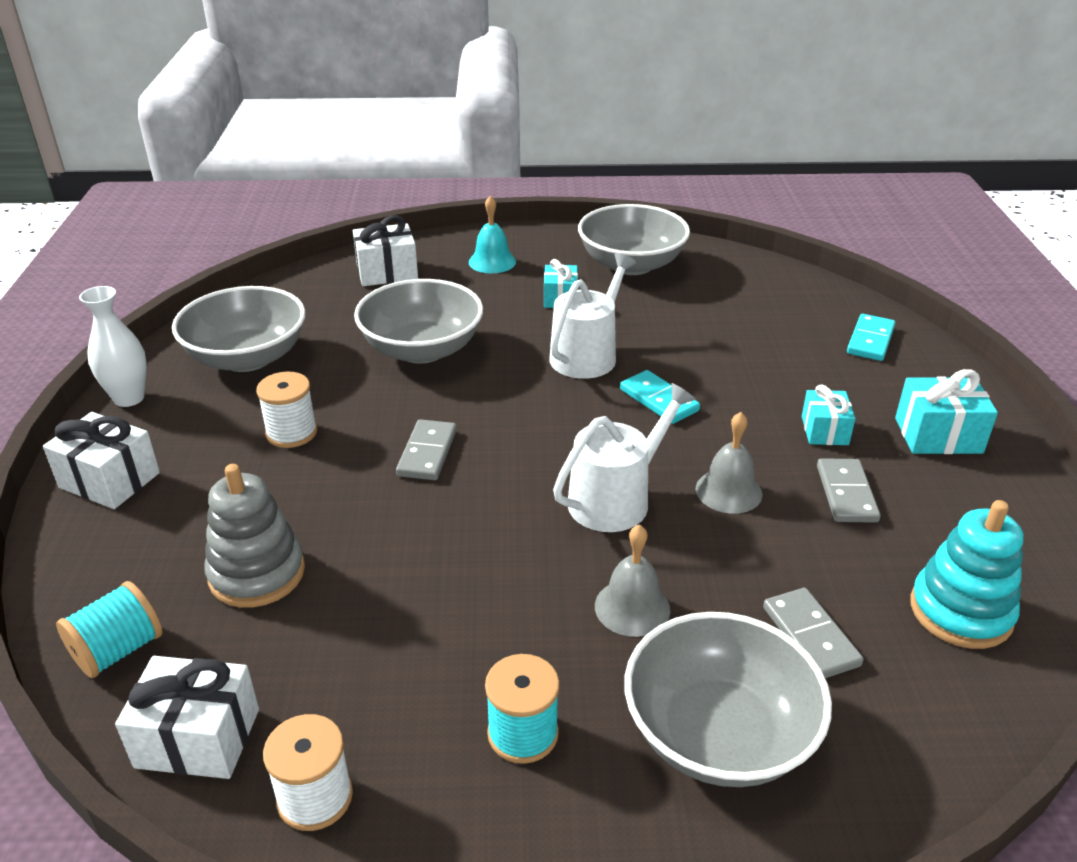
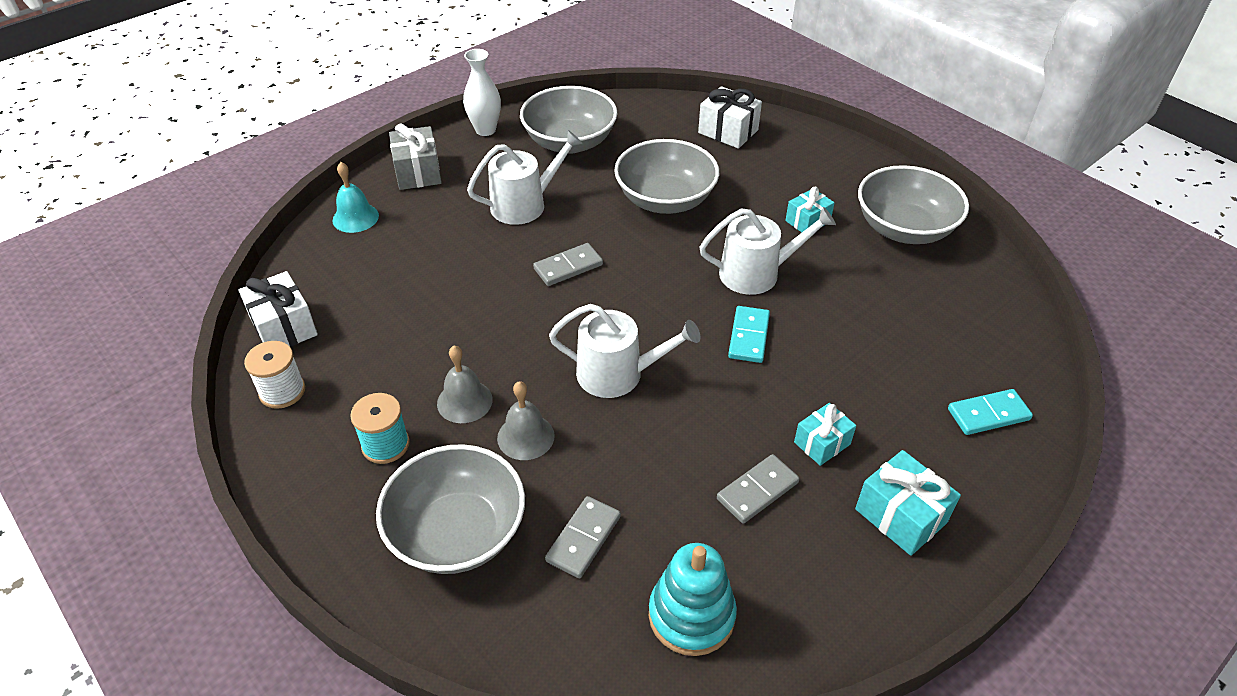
camera: 50 degrees right, 10 degrees up
(109, 480) = (418, 172): white gift -> grey gift
(118, 650) = (312, 262): turquoise spool -> none
(257, 573) = (404, 270): grey stacking toy -> none
(291, 433) = (525, 204): white spool -> white watering can
(492, 262) = (807, 165): turquoise bell -> turquoise bell (355, 217)
(728, 491) = (688, 425): grey bell -> grey bell (464, 401)

